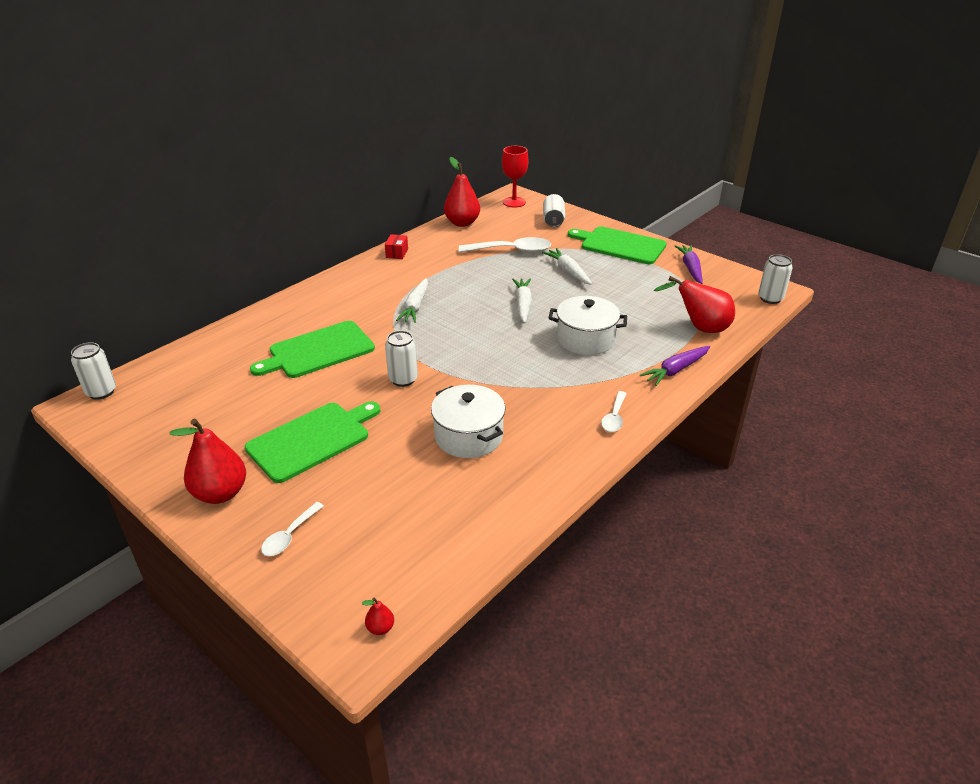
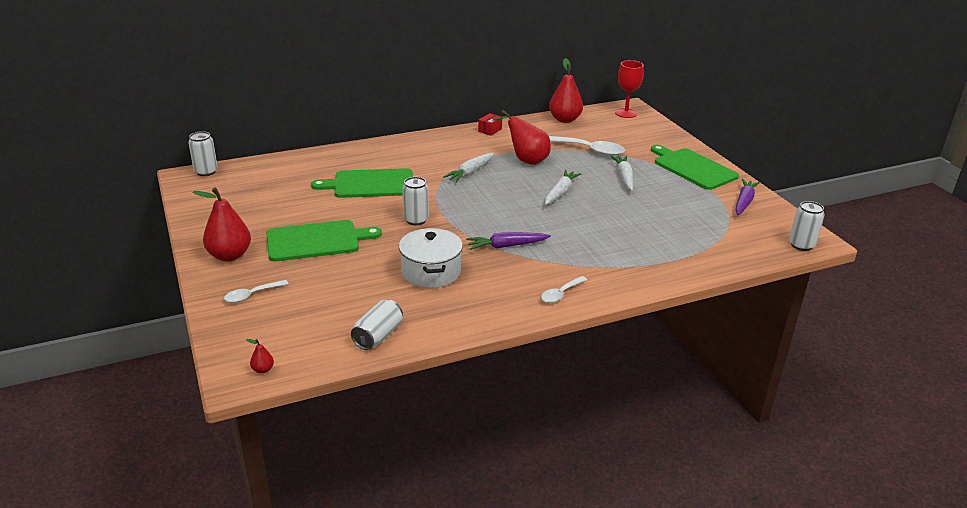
camera: 25 degrees right, 5 degrees down
(553, 220) = (648, 135): white can -> white can (378, 336)
(585, 339) = (591, 231): white pot -> none
(675, 370) = (649, 276): purple carrot -> purple carrot (506, 246)
(700, 328) = (705, 250): red pear -> red pear (526, 160)

